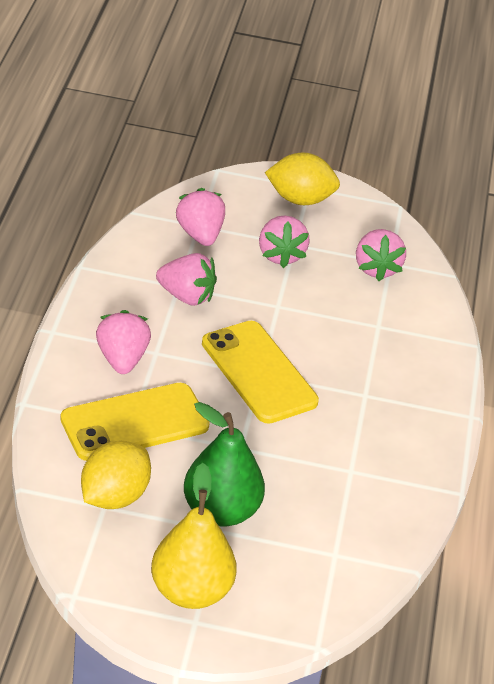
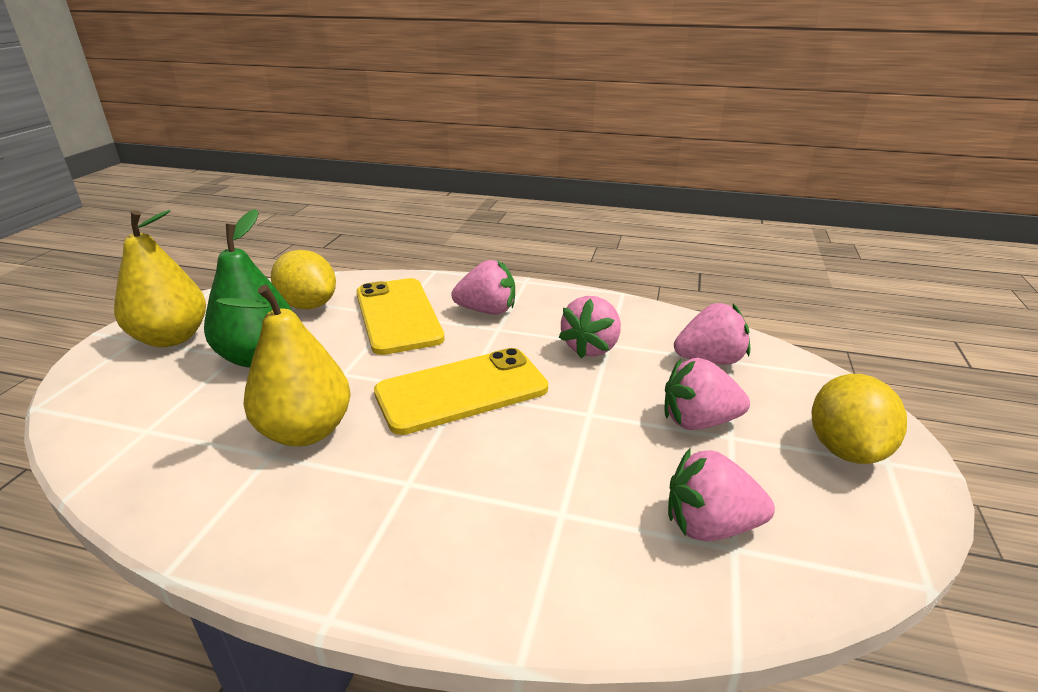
camera: 100 degrees right, 10 degrees down
(322, 456) = (306, 431): none -> yellow pear

